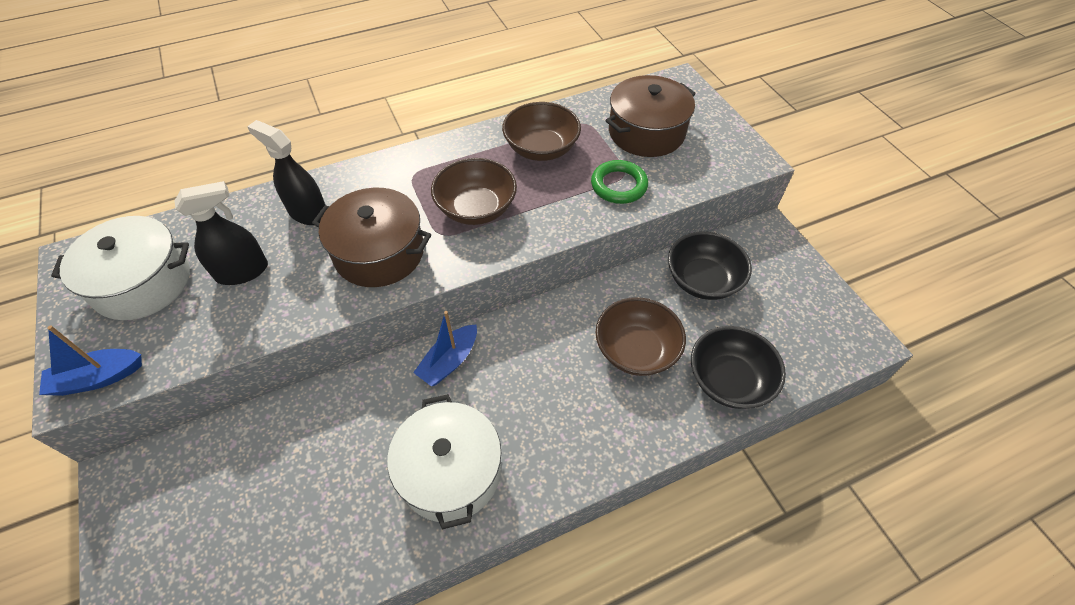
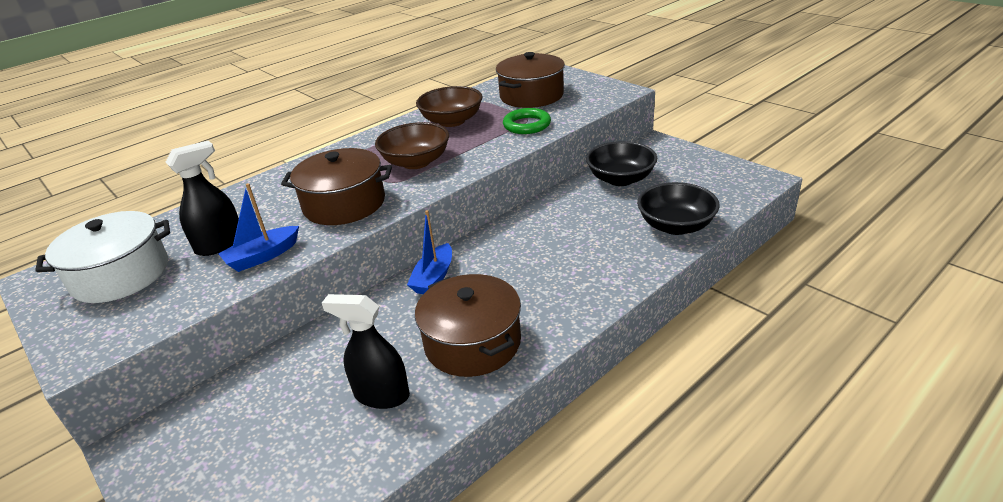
camera: 15 degrees left, 20 degrees down
(98, 378) = (103, 342): blue boat -> blue boat (262, 256)
(308, 213) = (265, 198): black spray bottle -> black spray bottle (381, 395)
(450, 471) = (472, 342): white pot -> brown pot
(636, 350) = (591, 229): brown bowl -> none

